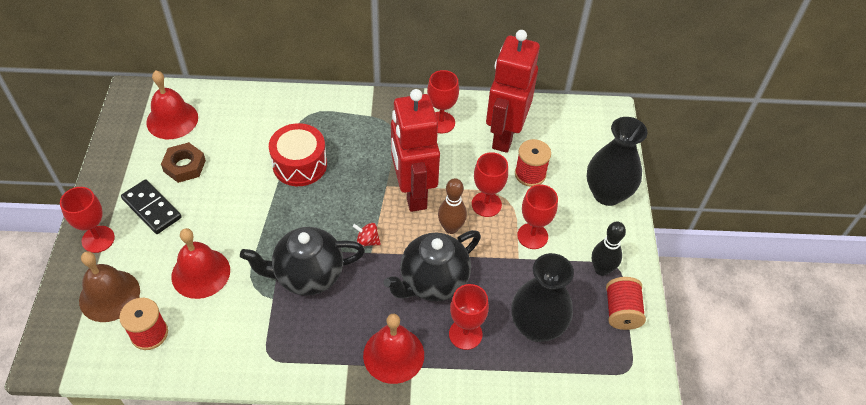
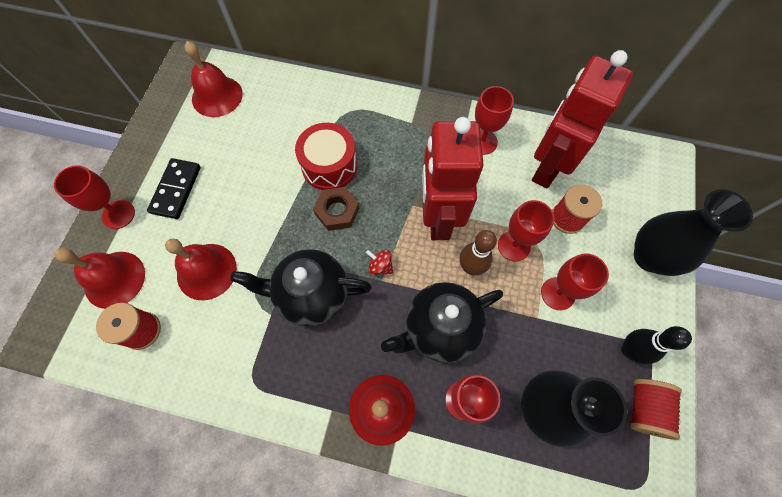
camera: 15 degrees right, 15 degrees up
(109, 295) = (114, 279): brown bell -> red bell
(151, 208) = (176, 190): black domino -> black domino turned 45 degrees clockwise
(184, 166) = (217, 148): brown nut -> brown nut (337, 211)

